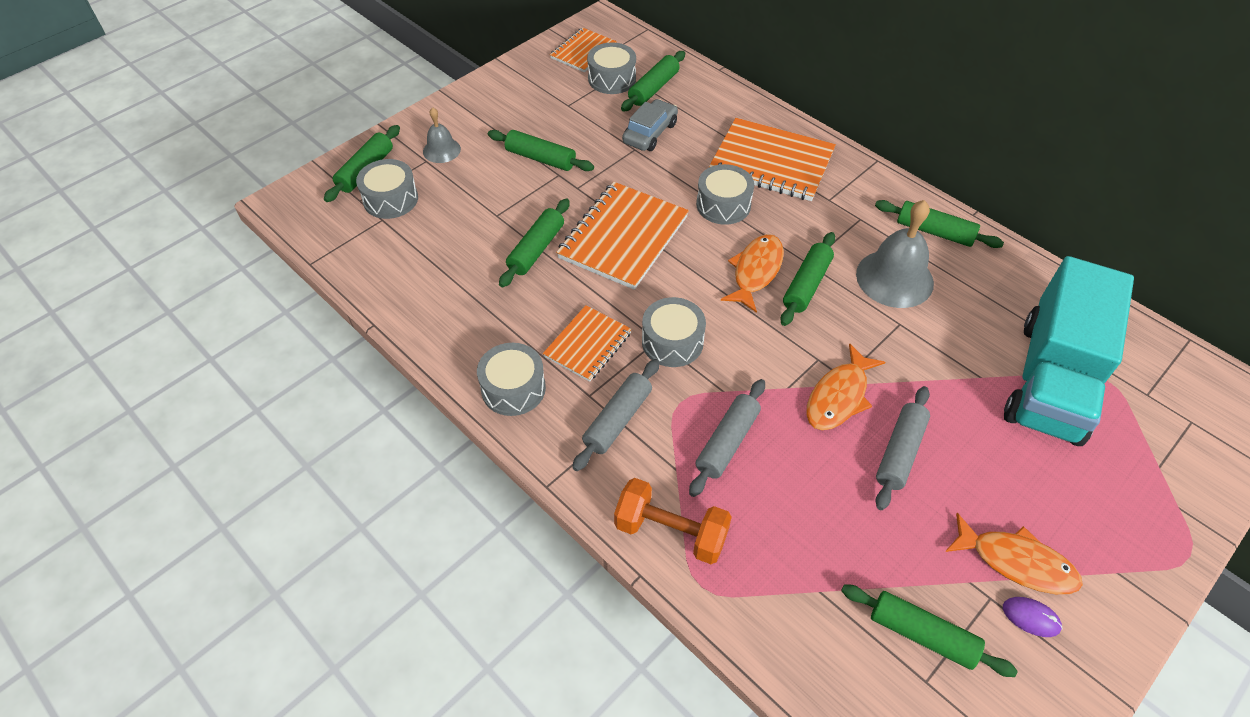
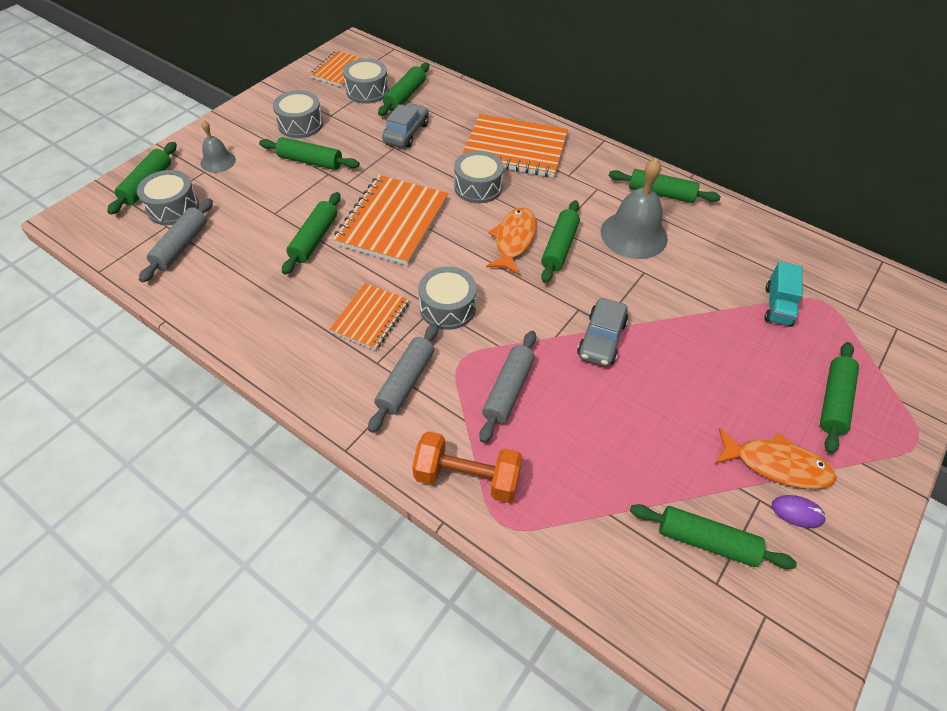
camera: 10 degrees left, 0 degrees up
(513, 388) = (305, 364): grey drum -> grey drum (300, 124)
(839, 396) = (601, 339): orange fish -> grey car
(900, 452) = (661, 381): grey rolling pin -> grey rolling pin (181, 246)
(1051, 380) = (777, 306): turquoise truck -> turquoise truck, size x0.41
(1097, 499) = (834, 401): none -> green rolling pin

